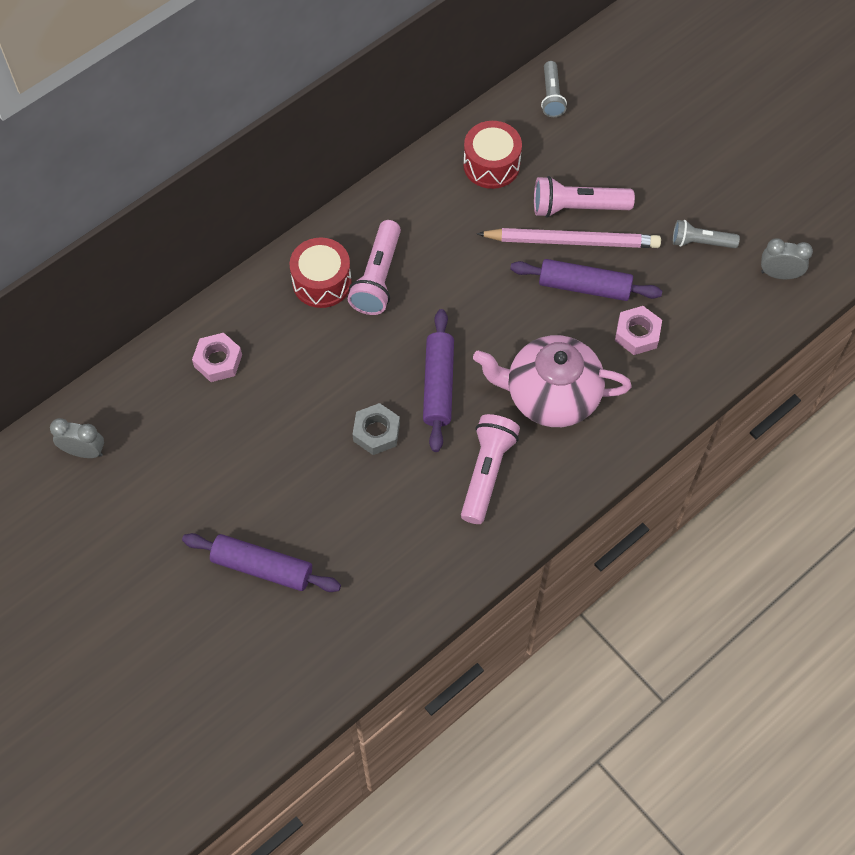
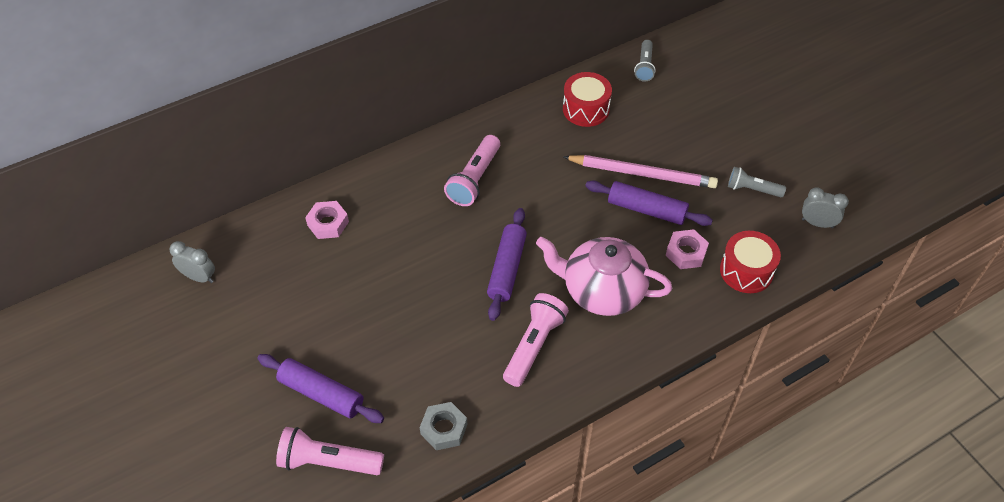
camera: 10 degrees right, 10 degrees down
(322, 282) = (428, 176): red drum -> red drum (746, 271)
(376, 432) = (446, 298): grey nut -> grey nut (444, 429)
(577, 207) = (651, 149): pink flashlight -> pink flashlight (328, 461)

